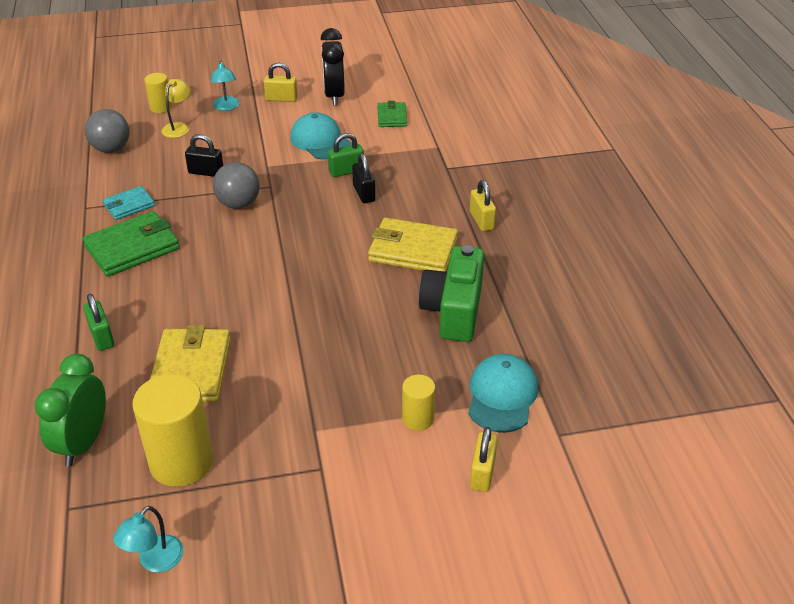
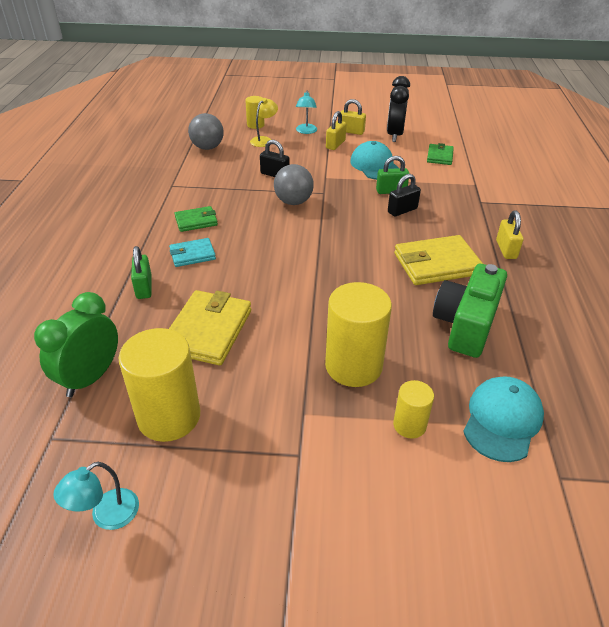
camera: 15 degrees right, 0 degrees up
(129, 205) = (206, 189): turquoise wallet -> turquoise wallet (192, 254)
(132, 248) = (196, 221): green wallet -> green wallet, size x0.57
(352, 374) = (353, 366): none -> yellow cylinder
(364, 193) = (402, 210): black padlock -> black padlock turned 60 degrees clockwise
(413, 250) = (437, 264): yellow wallet -> yellow wallet turned 45 degrees counterclockwise
(482, 473) = (468, 502): yellow padlock -> yellow padlock (335, 144)

